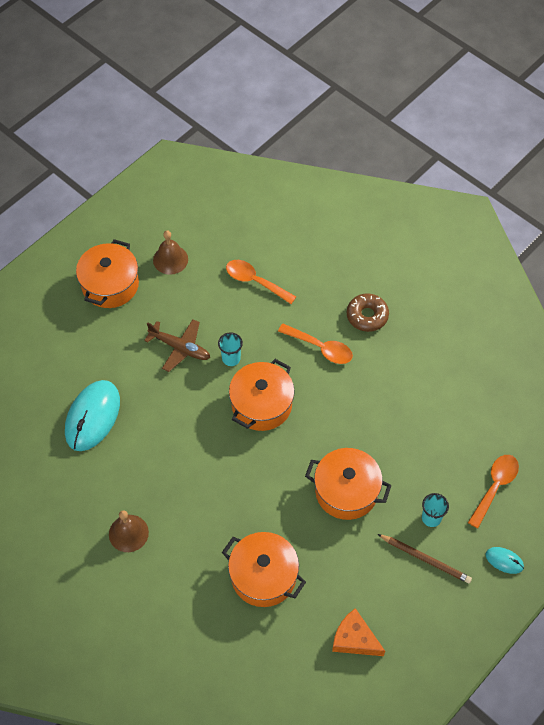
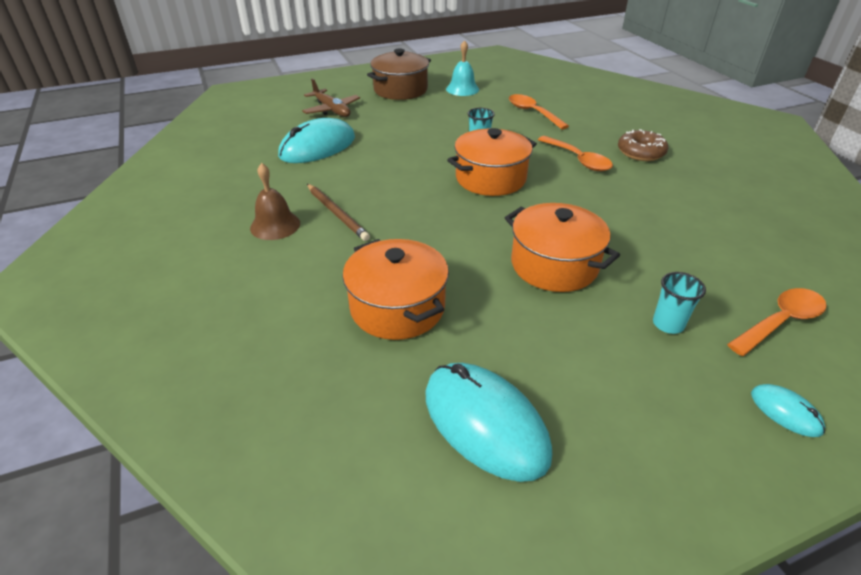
camera: 25 degrees right, 20 degrees down
(110, 285) = (400, 90): orange pot -> brown pot
(170, 259) = (462, 89): brown bell -> turquoise bell
(180, 348) = (433, 130): brown plane -> brown plane (331, 110)
(354, 639) = (485, 423): orange cheese -> turquoise mouse
(425, 559) = (644, 366): brown pencil -> brown pencil (337, 214)

